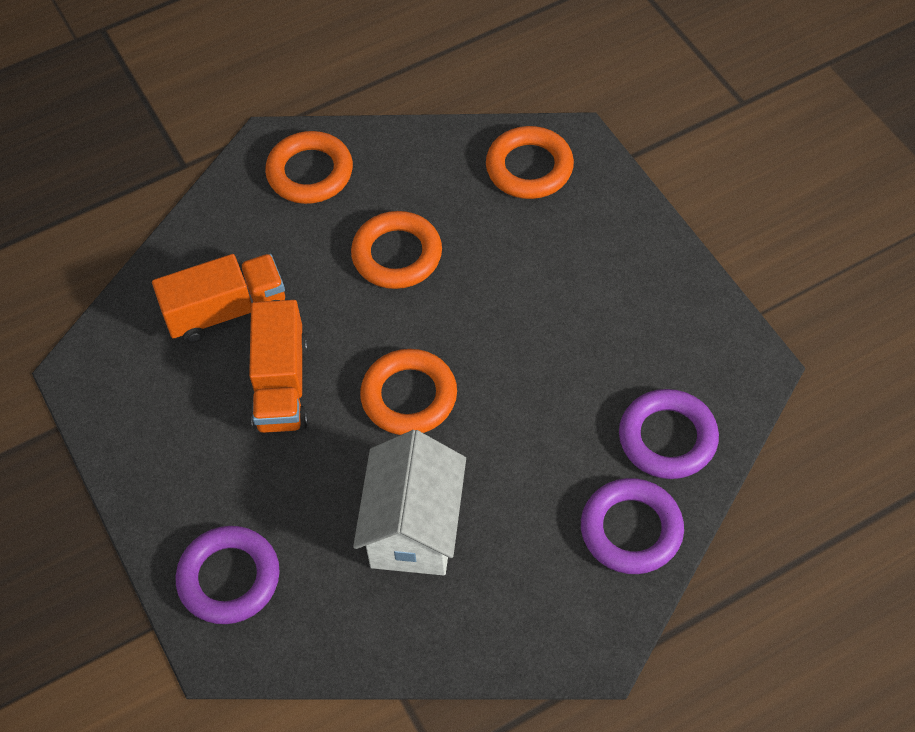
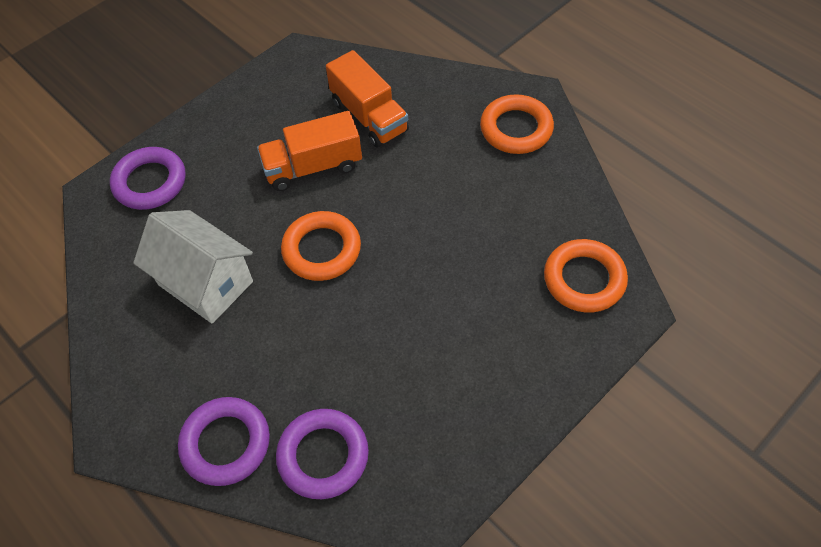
camera: 75 degrees right, 0 degrees up
(397, 255) = (455, 206): orange ring -> none
(414, 528) = (205, 283): white house -> white house turned 45 degrees clockwise

